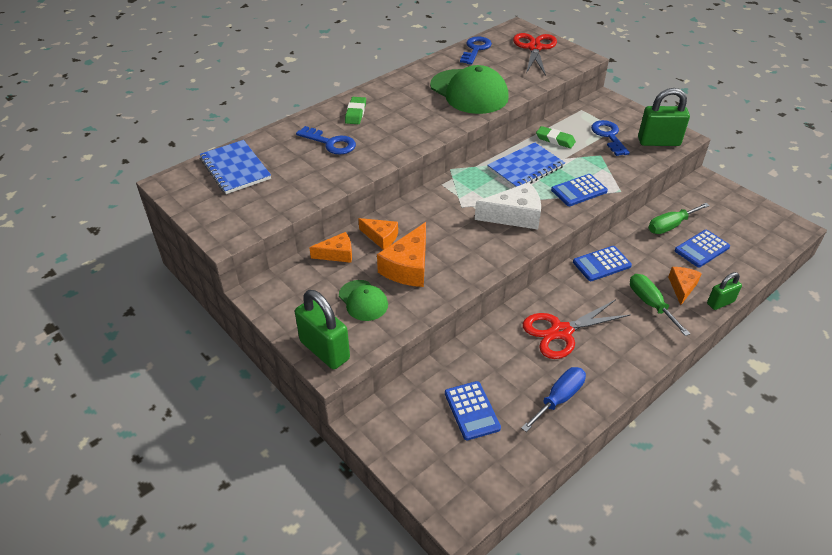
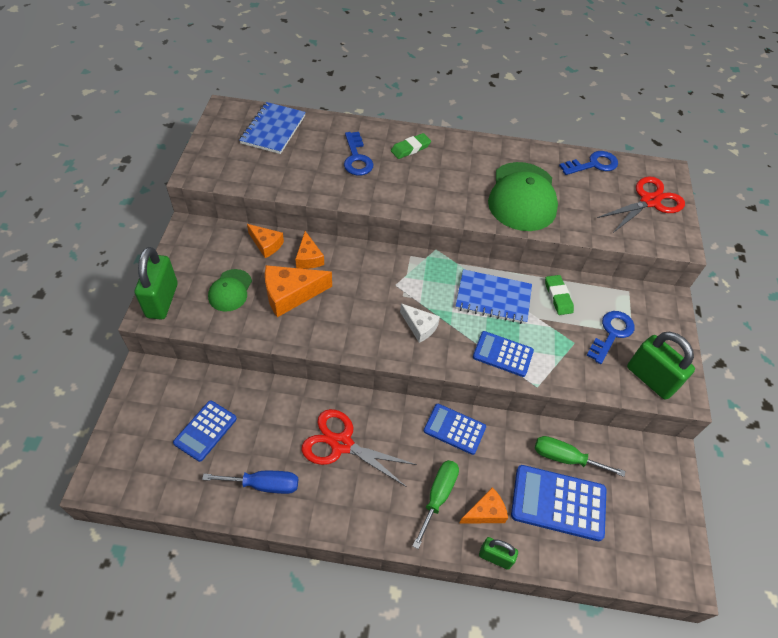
camera: 45 degrees right, 10 degrees up
(514, 216) = (419, 327): white cheese -> white cheese, size x0.61
(701, 249) = (558, 503): blue calculator -> blue calculator, size x1.54

